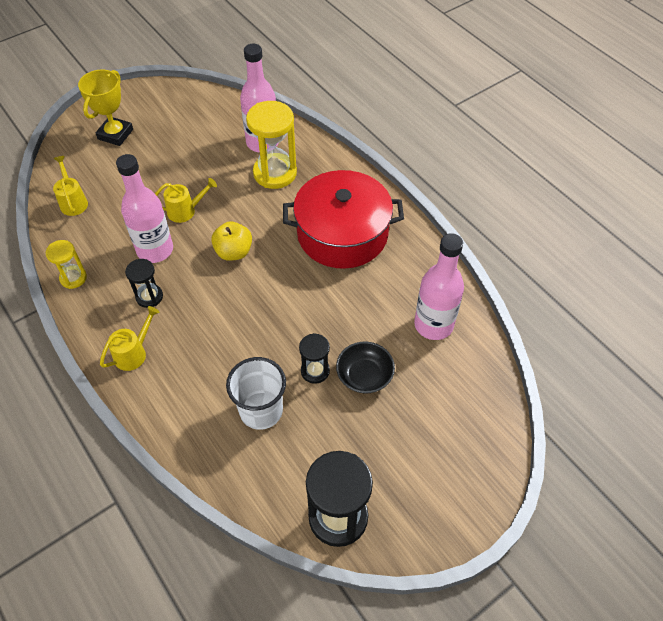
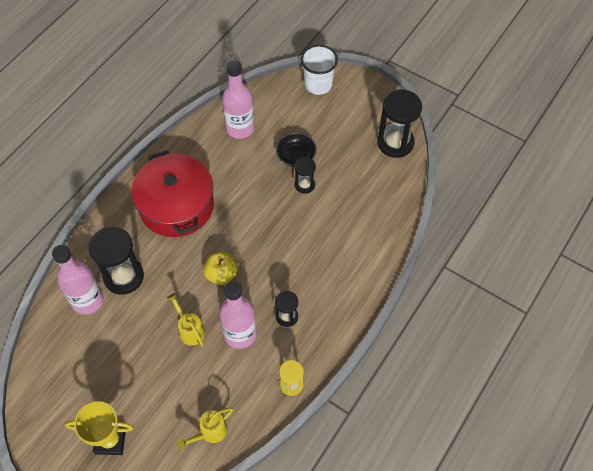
camera: 110 degrees left, 5 degrees up
(134, 352) = (339, 303): yellow watering can -> none
(261, 410) = (347, 205): white cup -> white cup (318, 84)
(275, 173) = (123, 276): yellow hourglass -> black hourglass

